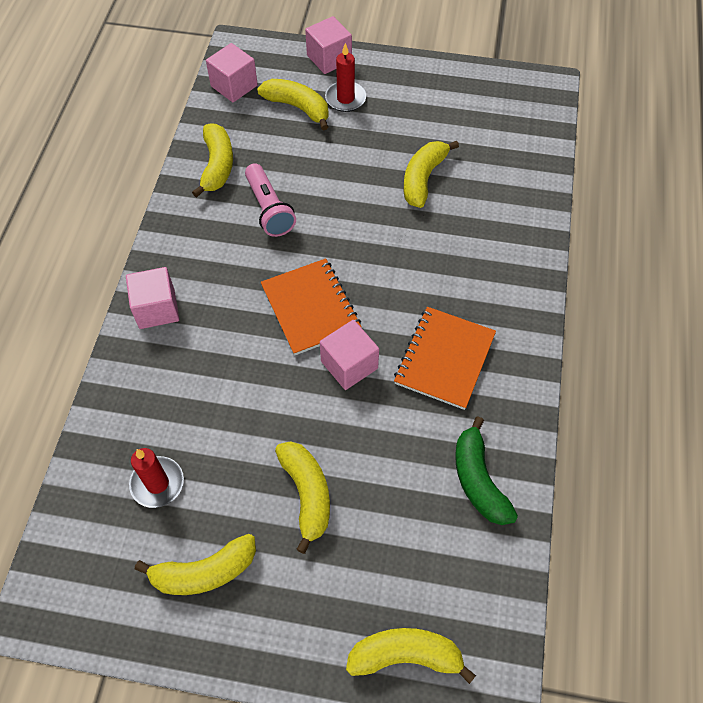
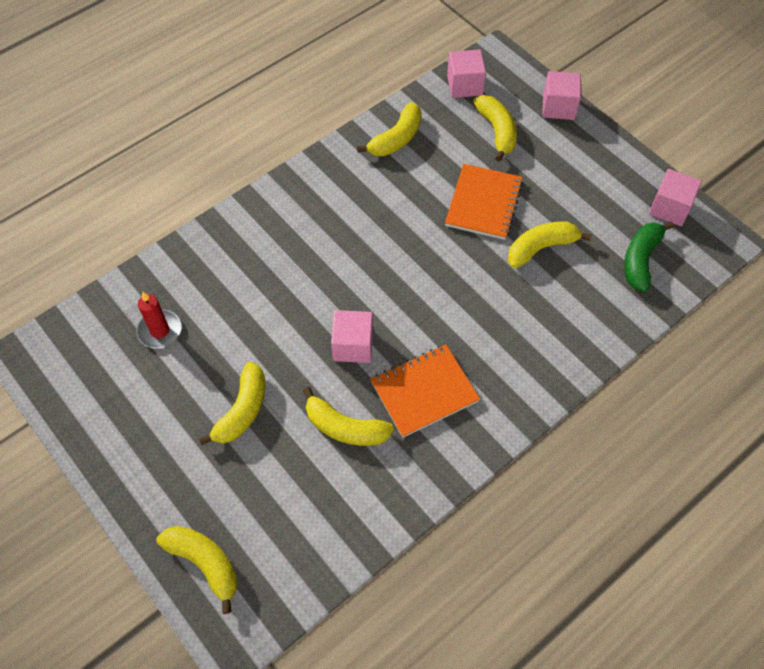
camera: 40 degrees right, 0 degrees up
(157, 309) = (263, 214): pink cube -> pink cube (670, 208)
(204, 572) = (136, 409): yellow banana -> yellow banana (345, 427)
(269, 209) = (403, 195): pink flashlight -> none
(310, 308) = (364, 286): orange notebook -> orange notebook (483, 203)
(345, 98) = (541, 147): red candle -> none
(478, 480) = (364, 493): green banana -> green banana (640, 260)

